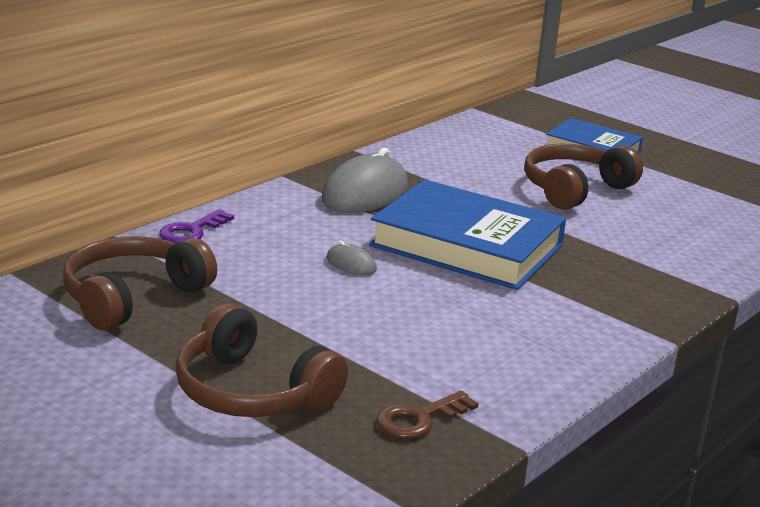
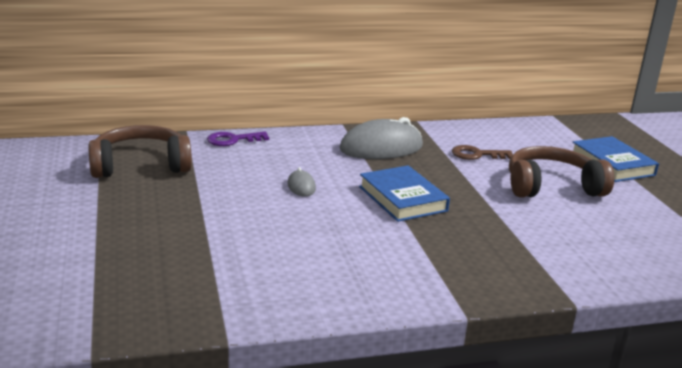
camera: 35 degrees right, 0 degrees up
(252, 391) = (118, 238): brown headphones -> none
(419, 419) = (189, 293): brown key -> brown key (477, 155)
(467, 245) = (402, 199): blue book -> blue book, size x0.60

